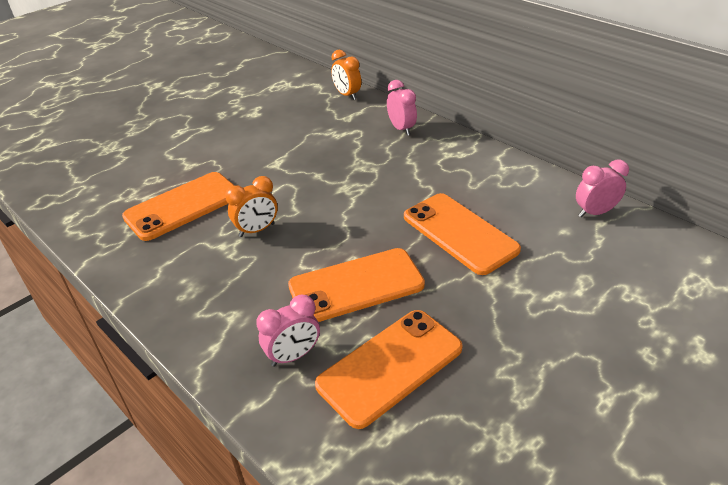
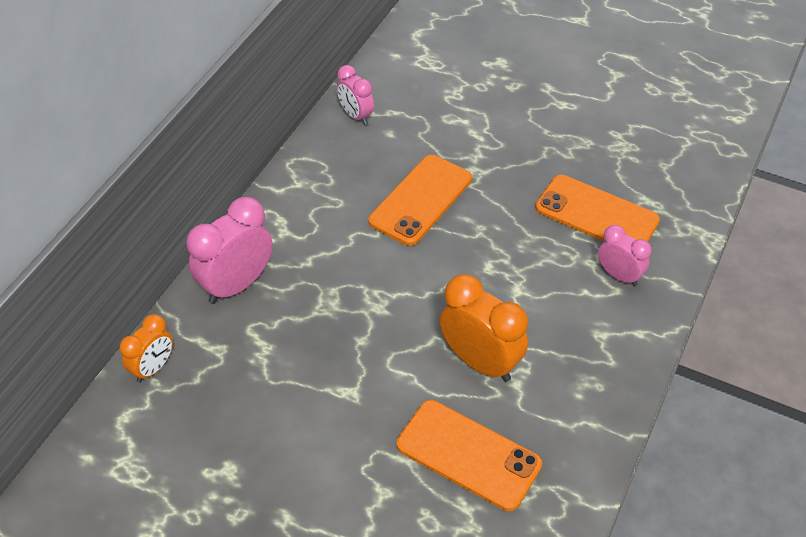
camera: 110 degrees left, 10 degrees up
(257, 230) = (480, 362): orange clock -> orange clock, size x1.66
(356, 285) = (522, 257): orange phone -> none
(401, 129) = (237, 285): pink clock -> pink clock, size x1.66

